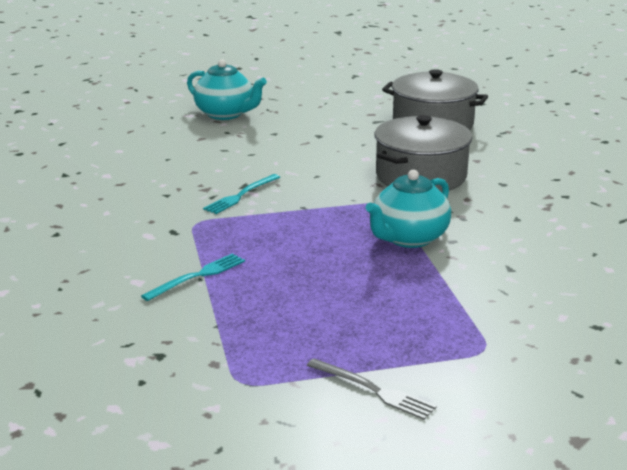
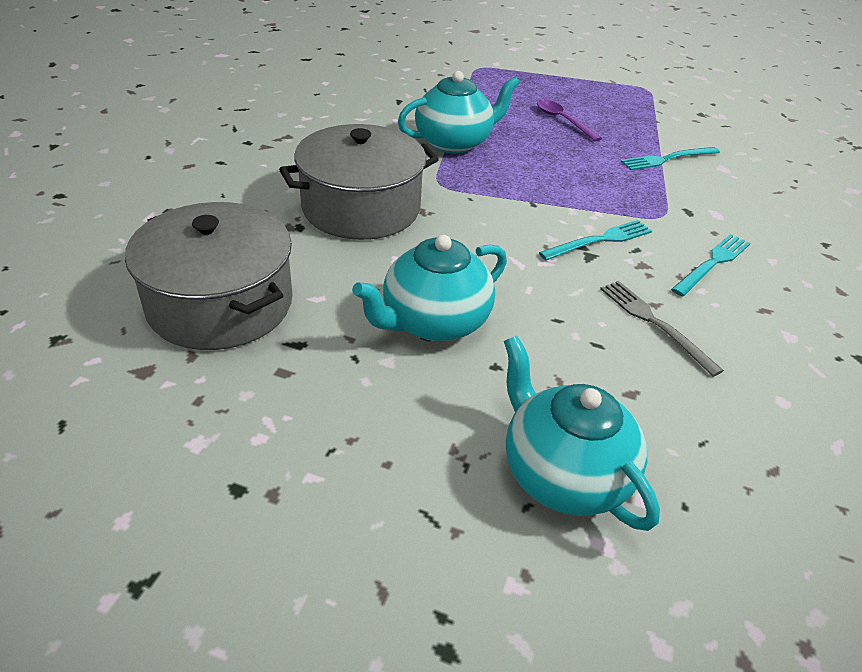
camera: 160 degrees left, 15 degrees up
(154, 200) = (712, 263): none -> turquoise fork
(318, 140) = (434, 322): none -> turquoise teapot
(325, 293) = (562, 120): none -> purple spoon
(373, 390) = (565, 67): grey fork -> grey fork (654, 323)

